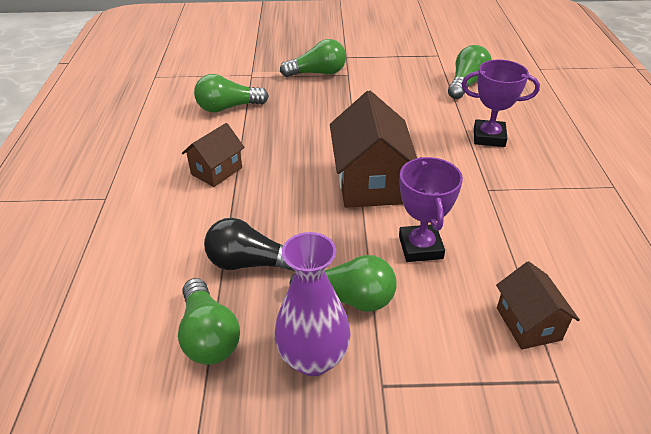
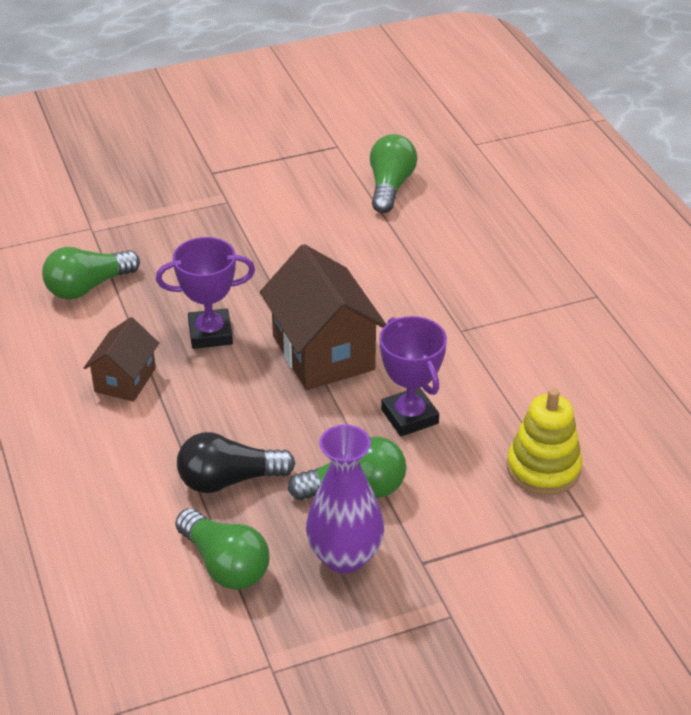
camera: 20 degrees left, 0 degrees up
(317, 73) = (184, 208): green light bulb -> none
(489, 137) = (442, 261): purple trophy -> purple trophy (210, 334)
(528, 323) = (543, 468): brown house -> yellow stacking toy

